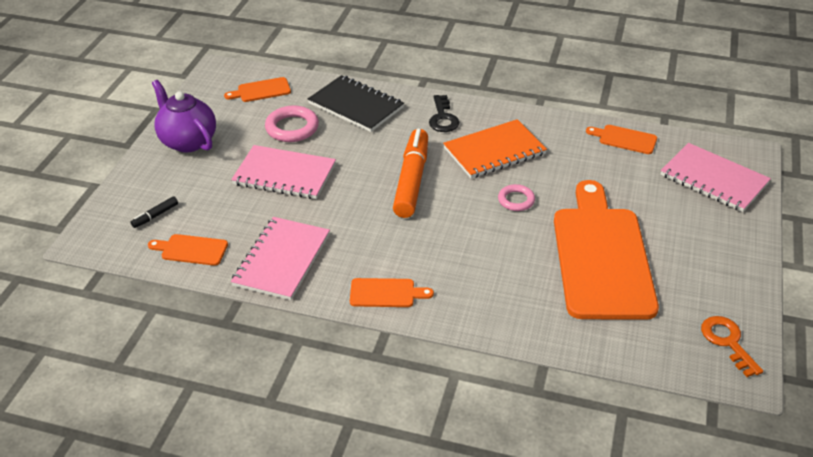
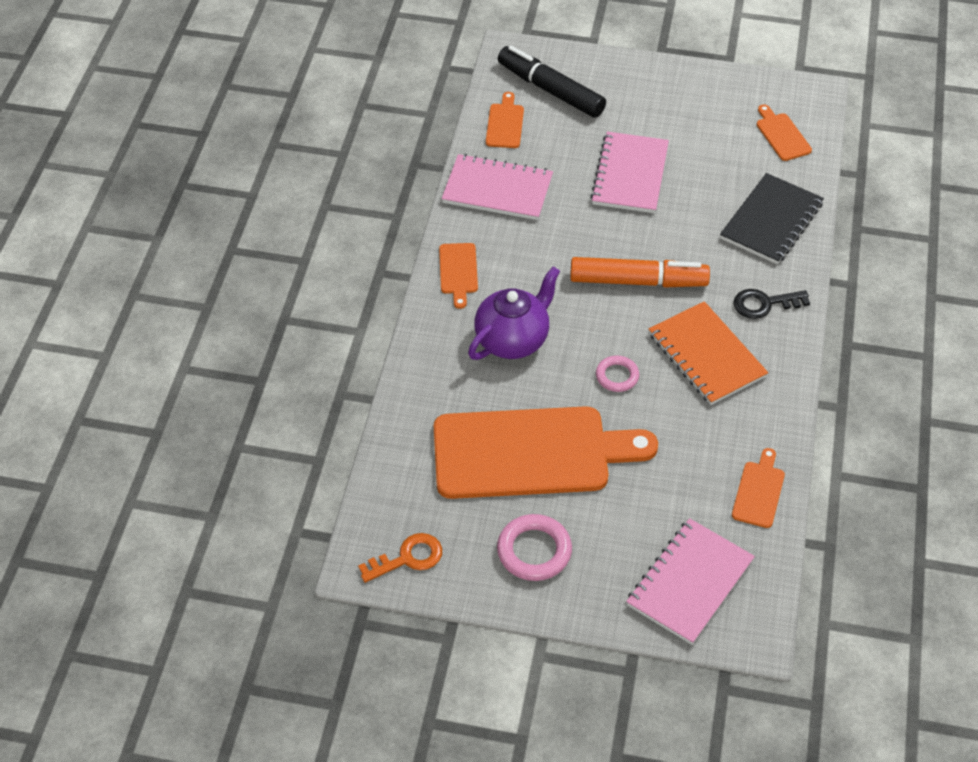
camera: 85 degrees right, 10 degrees up
(155, 216) = (550, 90): black marker -> black marker, size x2.40
(187, 141) = (673, 91): purple teapot -> purple teapot (513, 340)
(292, 128) = (715, 170): pink ring -> pink ring (534, 551)

